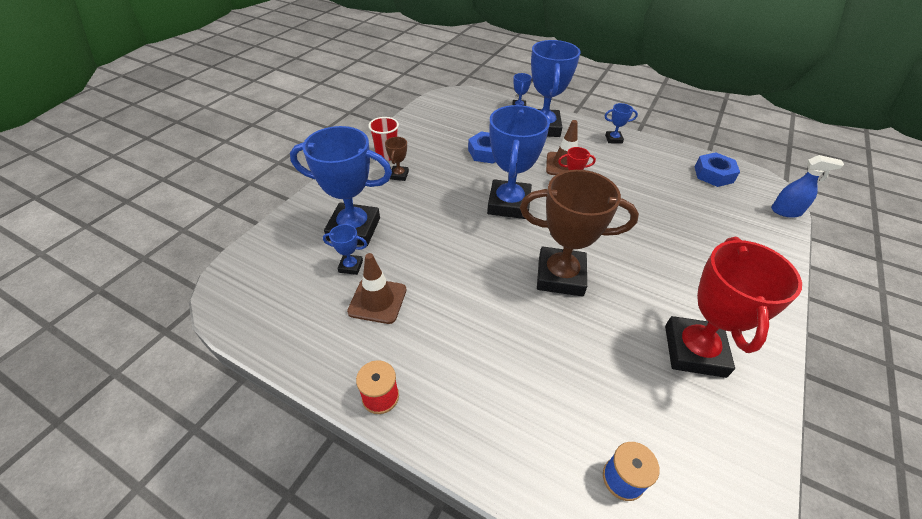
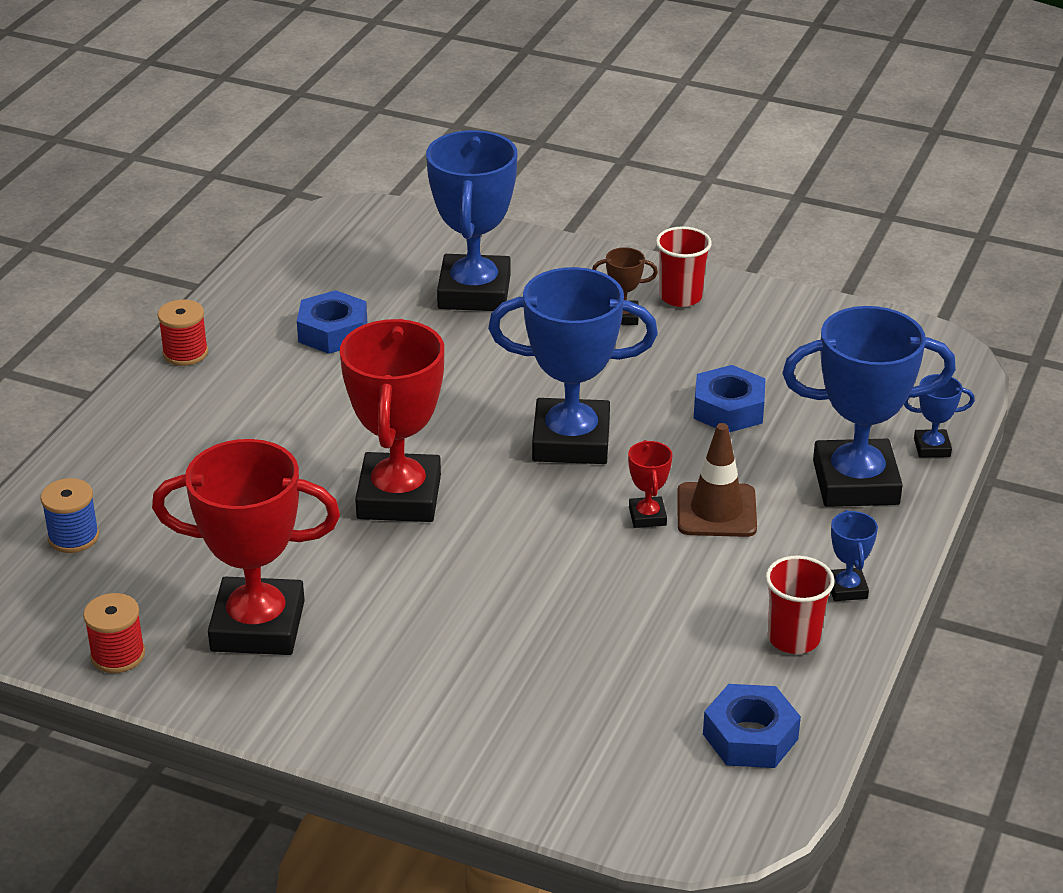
camera: 85 degrees right, 10 degrees down
(351, 266) = (394, 301): blue trophy -> none
(377, 300) = (333, 332): brown traffic cone -> blue nut
(560, 276) = (399, 497): brown trophy -> red trophy
(648, 156) = (793, 638): none -> red cup
(748, 437) = (118, 655): none -> red spool
(786, 211) = (636, 831): blue spray bottle -> none

